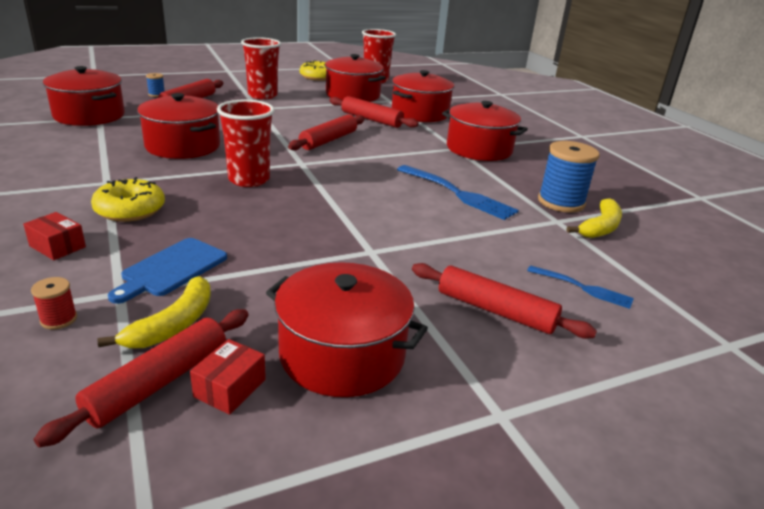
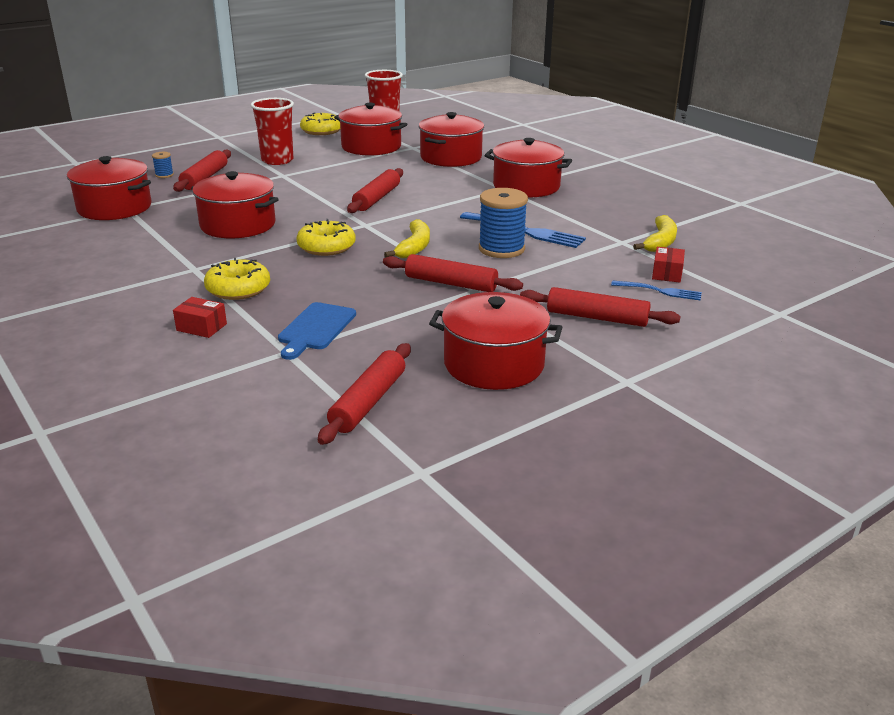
camera: 10 degrees left, 0 degrees up
(59, 319) = (254, 376): red spool -> none
(173, 324) = (349, 366): yellow banana -> yellow banana (414, 247)
(230, 388) = (424, 397): red box -> red box (666, 273)
(249, 179) = (326, 247): red cup -> yellow donut
(371, 119) = (406, 171): red rolling pin -> red rolling pin (451, 283)
(561, 202) = (620, 225): blue spool -> blue spool (501, 249)

